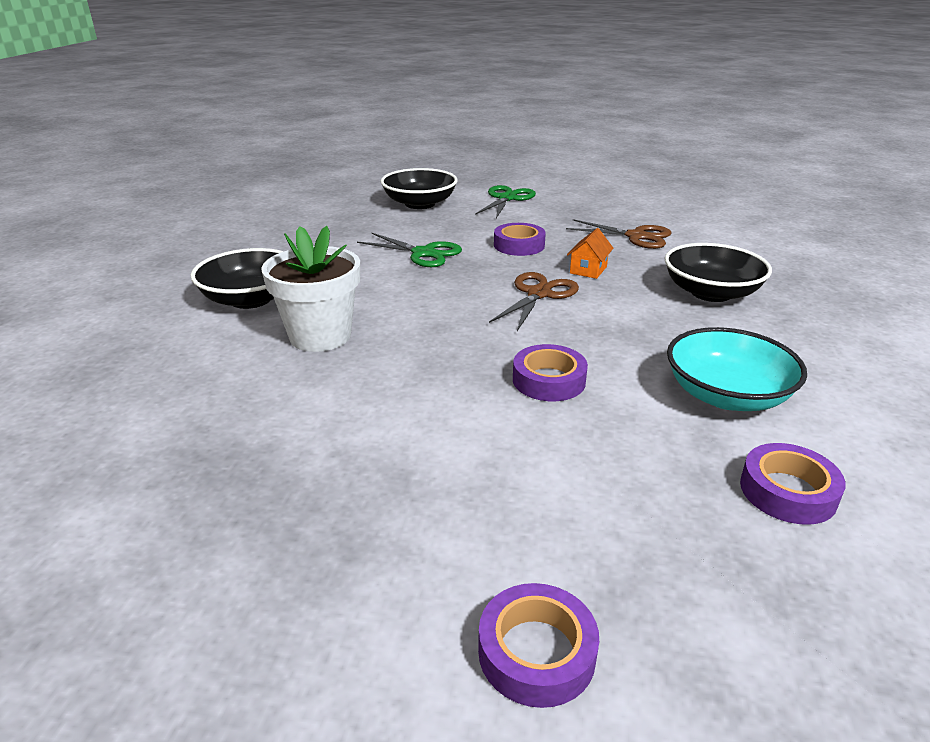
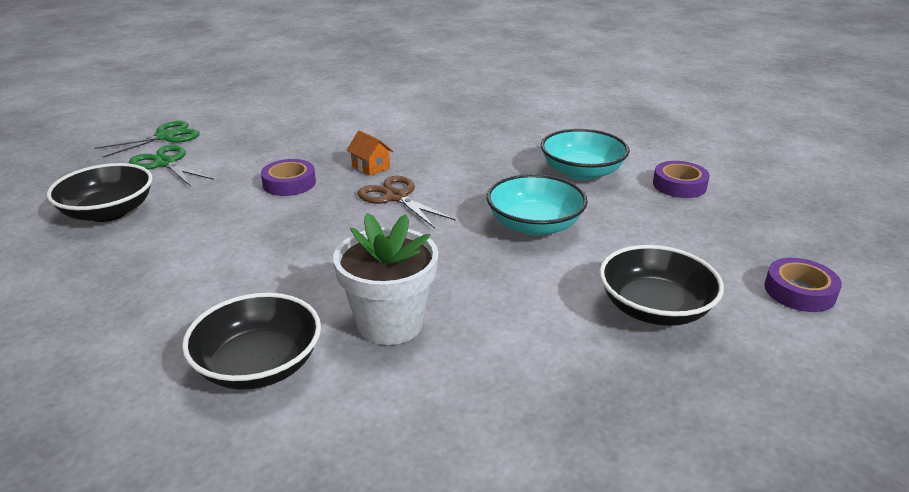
camera: 70 degrees left, 0 degrees up
(423, 253) = (252, 234): green scissors -> green scissors (165, 137)
(549, 380) = (534, 225): purple tape -> turquoise bowl
(636, 236) = (327, 133): brown scissors -> none
(711, 293) = (448, 136): black bowl -> black bowl (654, 308)

